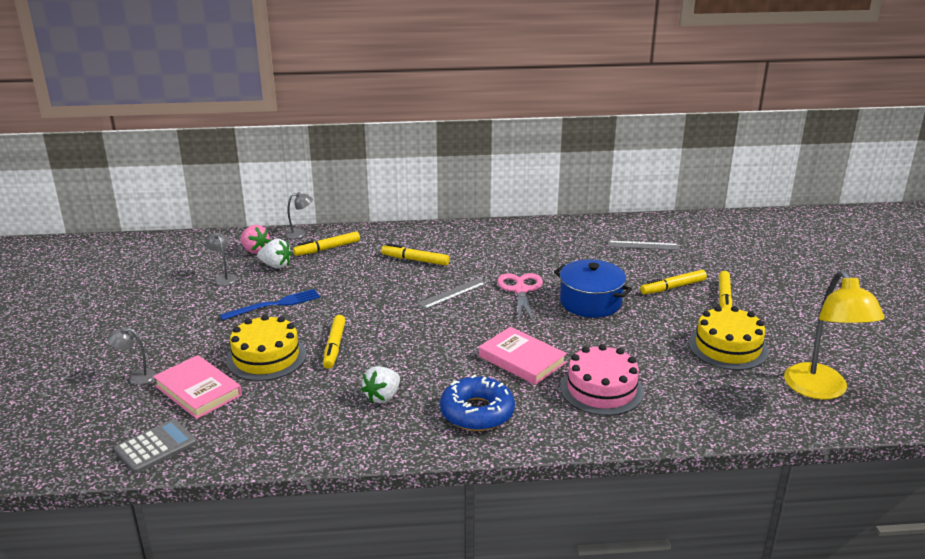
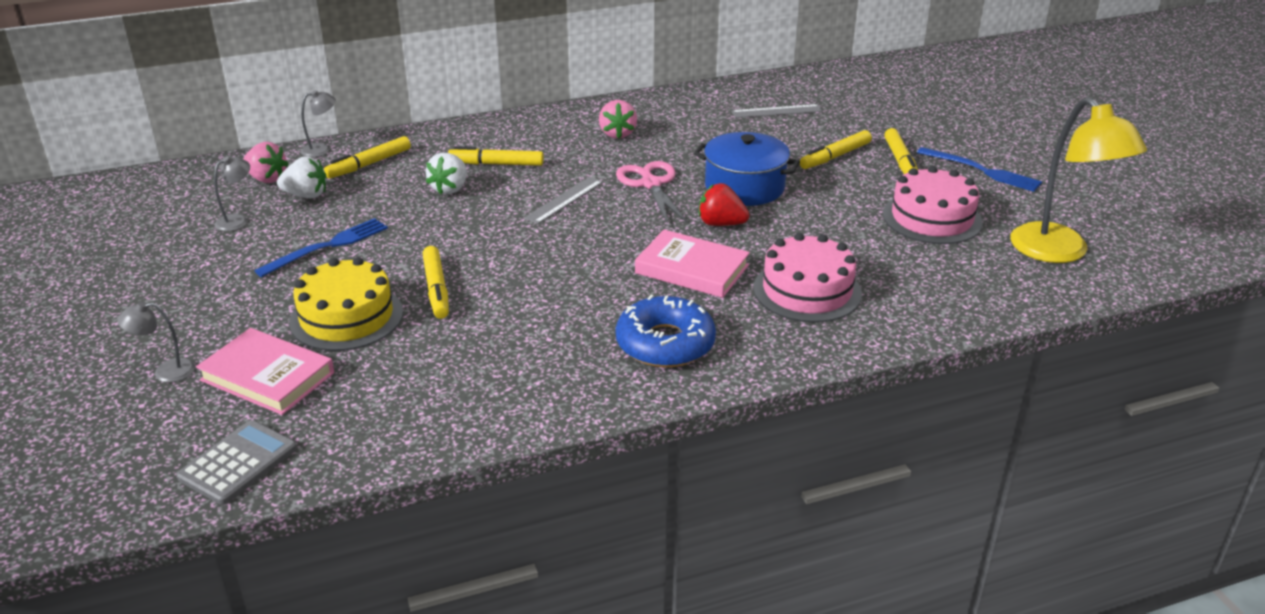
camera: 15 degrees left, 5 degrees up
(224, 278) = (237, 220): grey lamp -> grey lamp turned 90 degrees clockwise
(382, 397) = (532, 344): white strawberry -> white strawberry (450, 189)
(513, 248) = (617, 134): none -> pink strawberry
(559, 328) = (721, 224): none -> red strawberry
(728, 347) = (932, 218): yellow cake -> pink cake
(788, 314) = (981, 170): none -> blue fork

